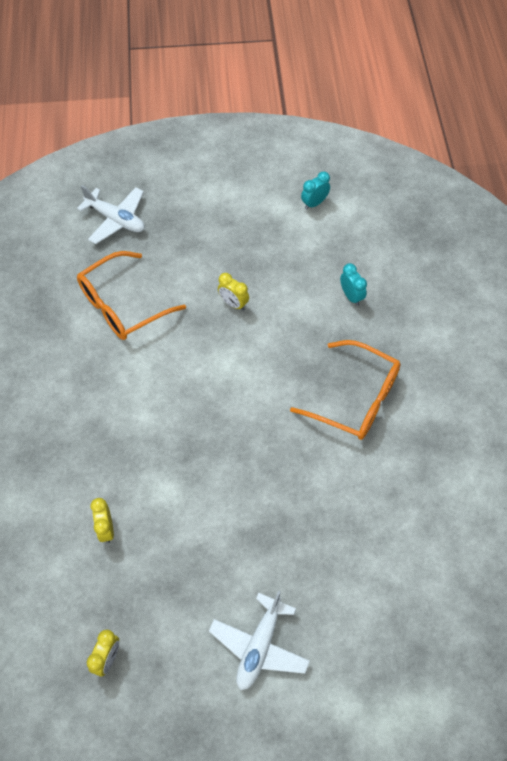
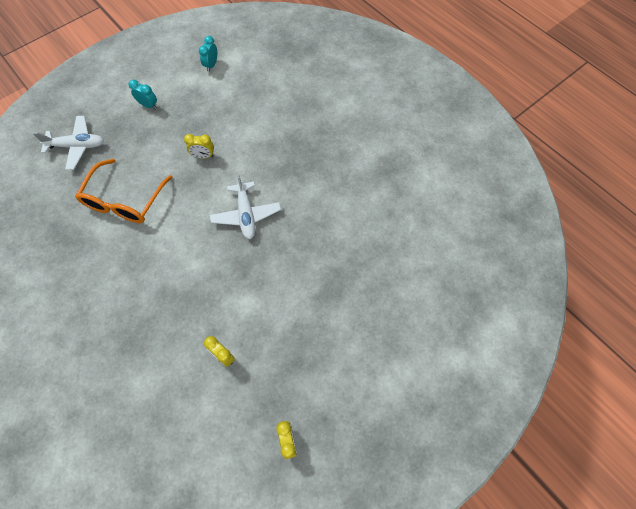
camera: 35 degrees left, 5 degrees up
(259, 646) = (380, 360): white plane -> white plane (246, 215)
(351, 296) = (277, 110): turquoise clock -> turquoise clock (148, 105)
(355, 398) = (325, 170): orange glasses -> none

